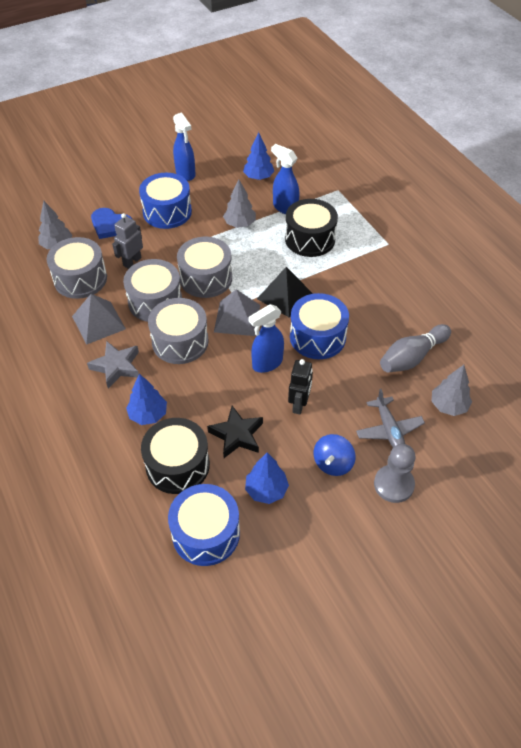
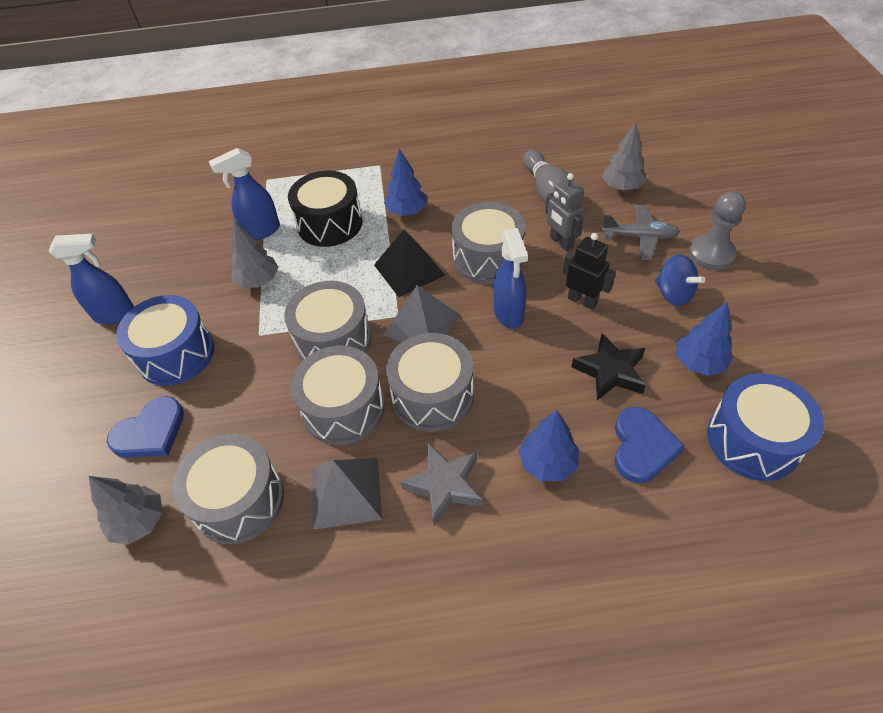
camera: 65 degrees left, 0 degrees up
(132, 261) = (247, 420): grey robot -> grey robot (561, 242)
(177, 465) = (642, 447): black drum -> blue heart
(258, 177) = (187, 241): blue tree -> blue tree (407, 211)
(317, 337) = (488, 258): blue drum -> grey drum

